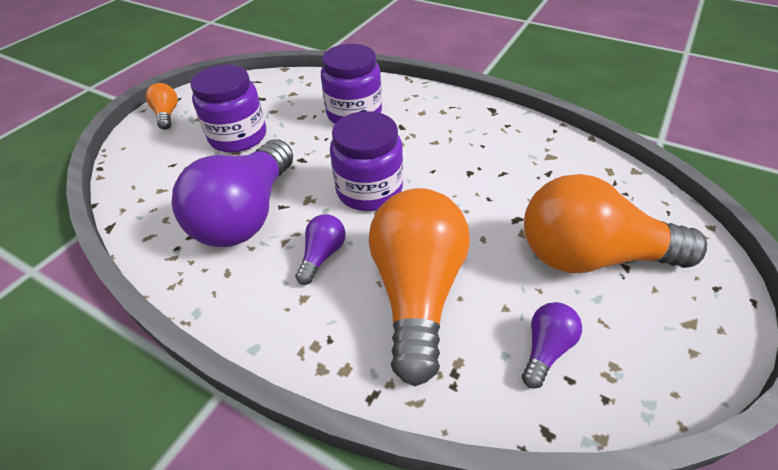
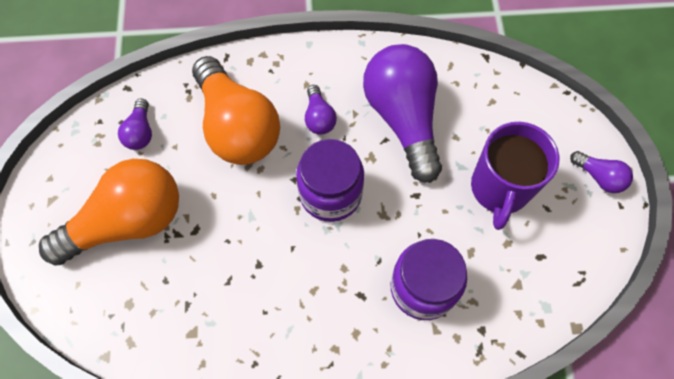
camera: 145 degrees right, 20 degrees up
(167, 115) = (599, 177): orange light bulb -> purple light bulb
(238, 136) = (499, 189): purple jar -> purple mug

